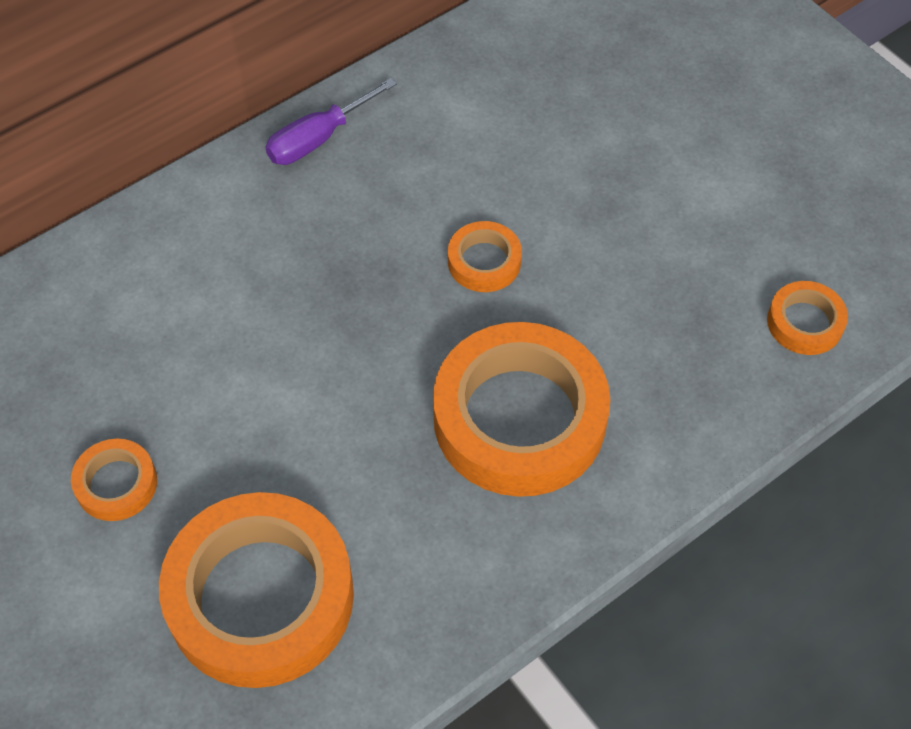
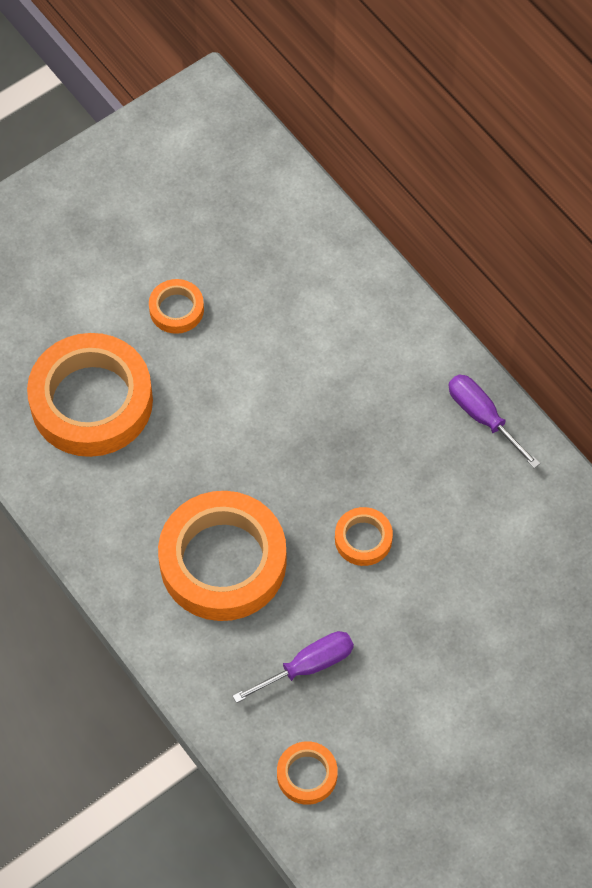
camera: 90 degrees right, 5 degrees up
(661, 322) = (307, 666): none -> purple screwdriver

